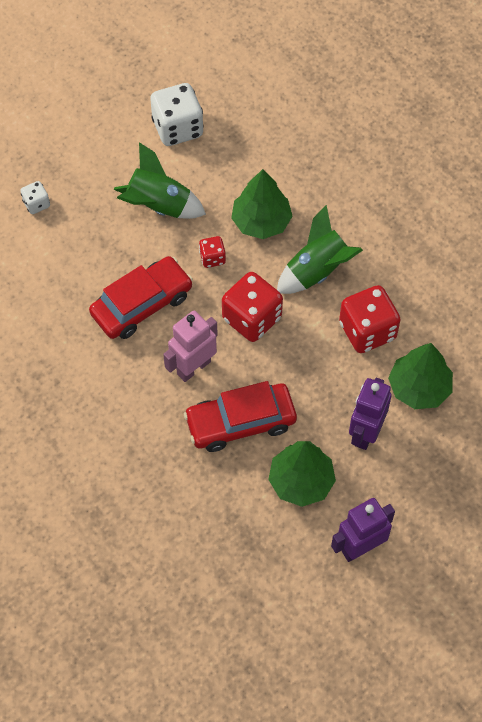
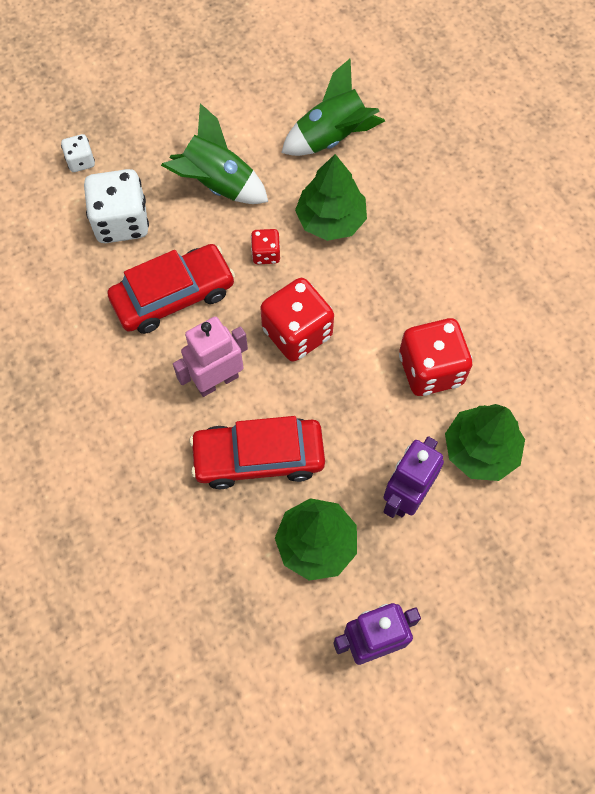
camera: 10 degrees right, 5 degrees up
(178, 128) = (257, 99): white dice -> white dice (121, 222)
(317, 271) = (385, 288): green rocket -> green rocket (332, 137)

